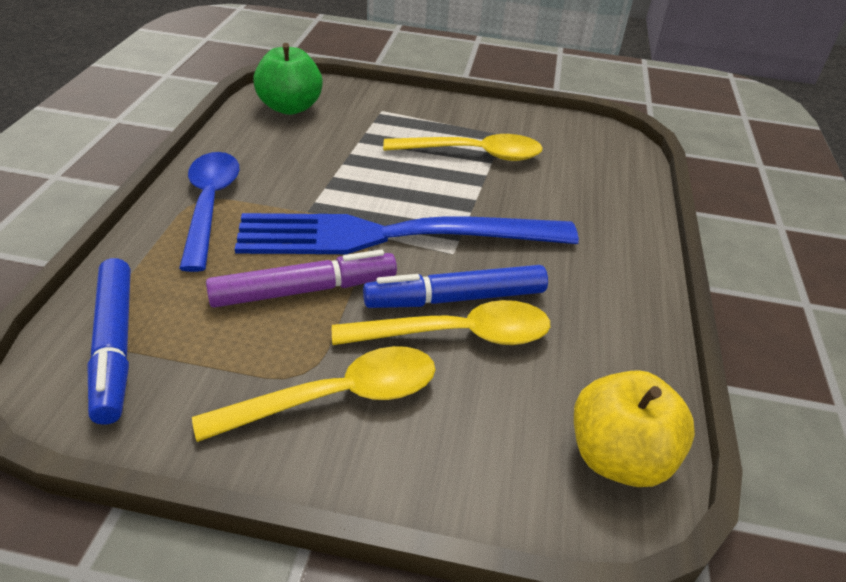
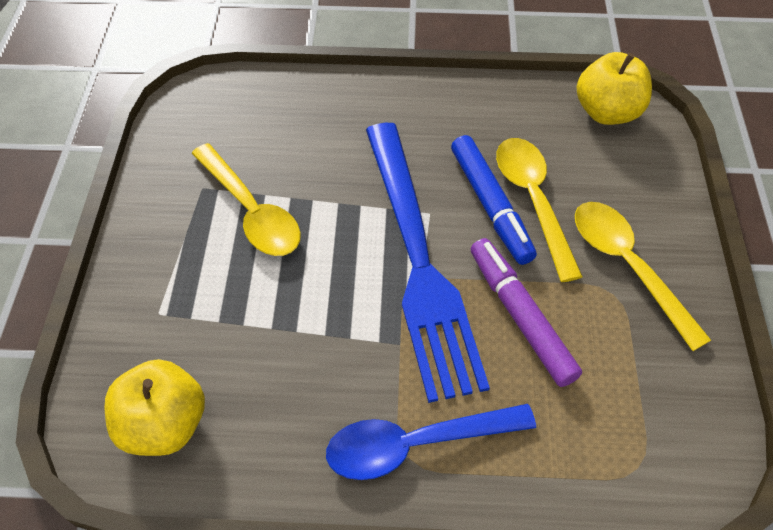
camera: 95 degrees left, 15 degrees up
(115, 346) = (646, 445): blue marker -> none
(290, 107) = (165, 424): green apple -> yellow apple
(473, 154) = (251, 211): yellow spoon -> yellow spoon turned 150 degrees clockwise

